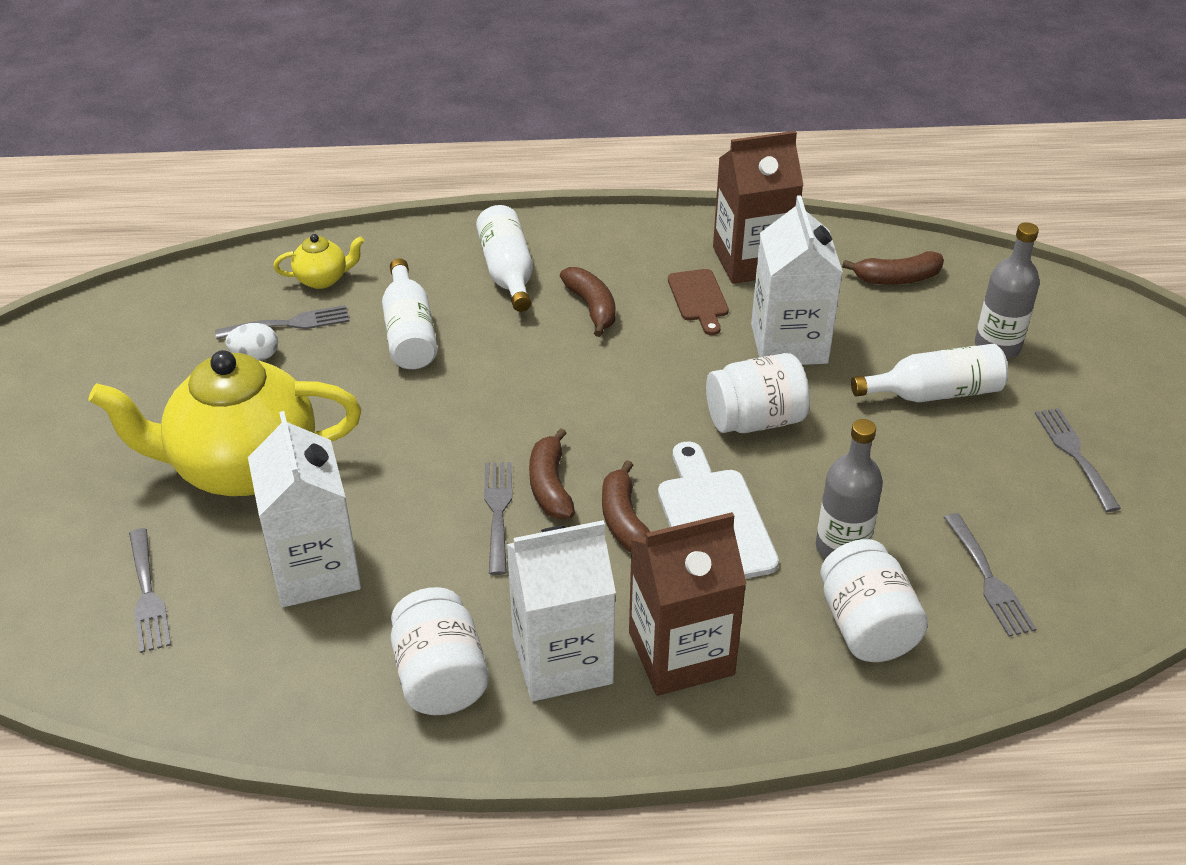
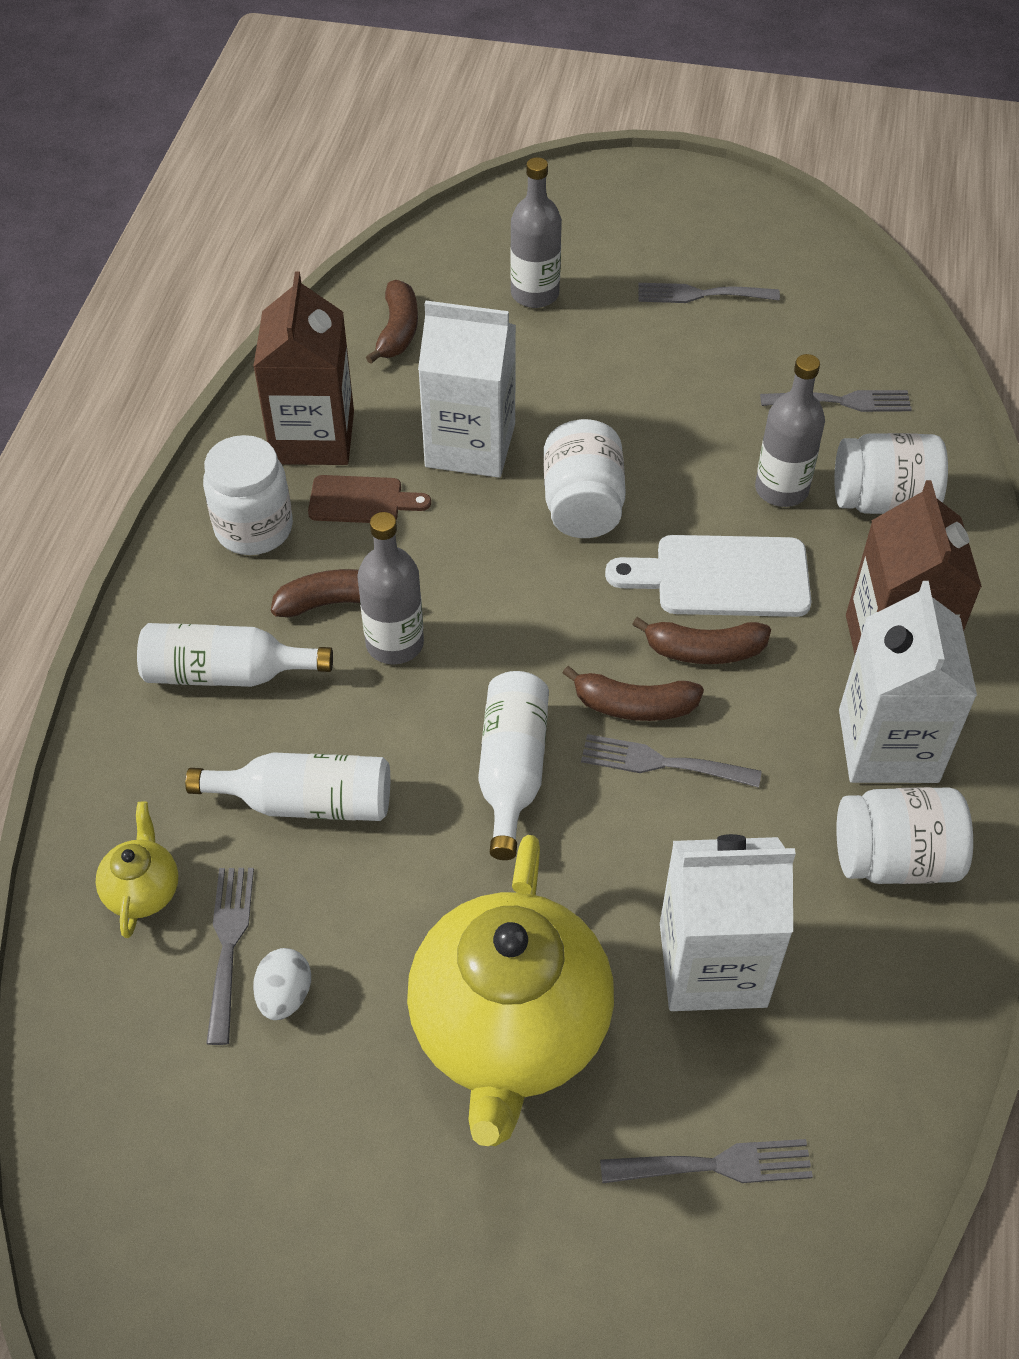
camera: 75 degrees left, 10 degrees up
(564, 344) = (395, 643): none -> grey bottle
(645, 254) = (254, 528): none -> white jar
(934, 393) = (586, 359): white bottle -> white bottle (512, 770)

